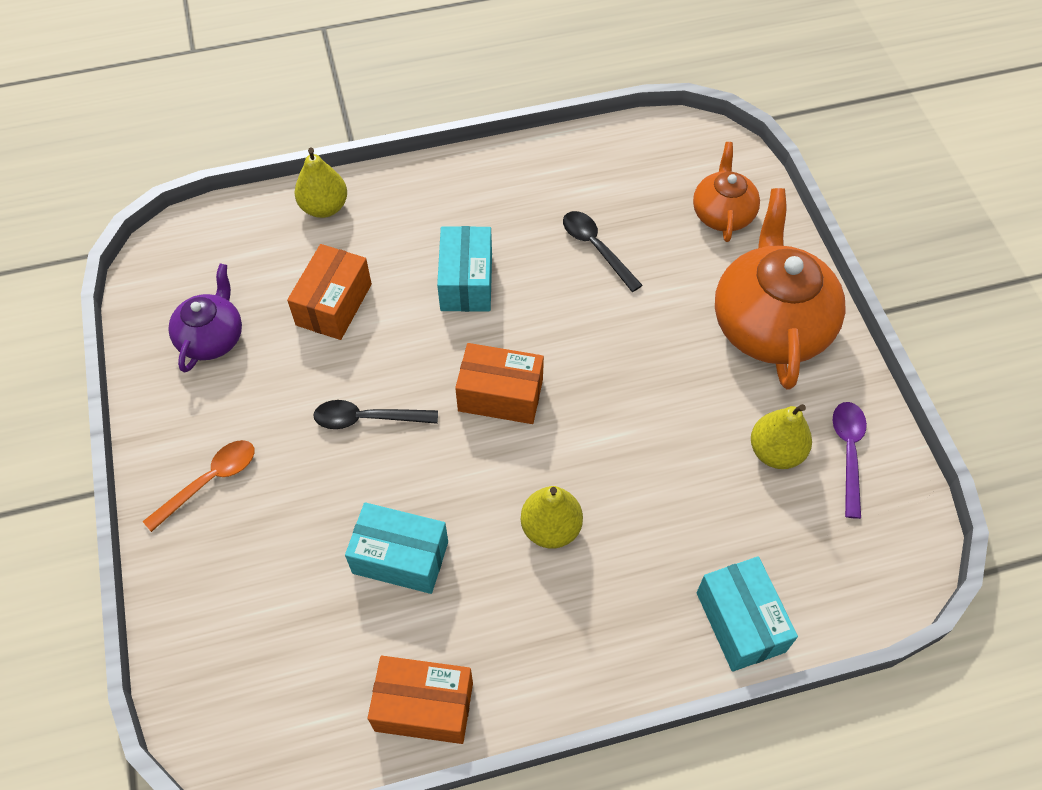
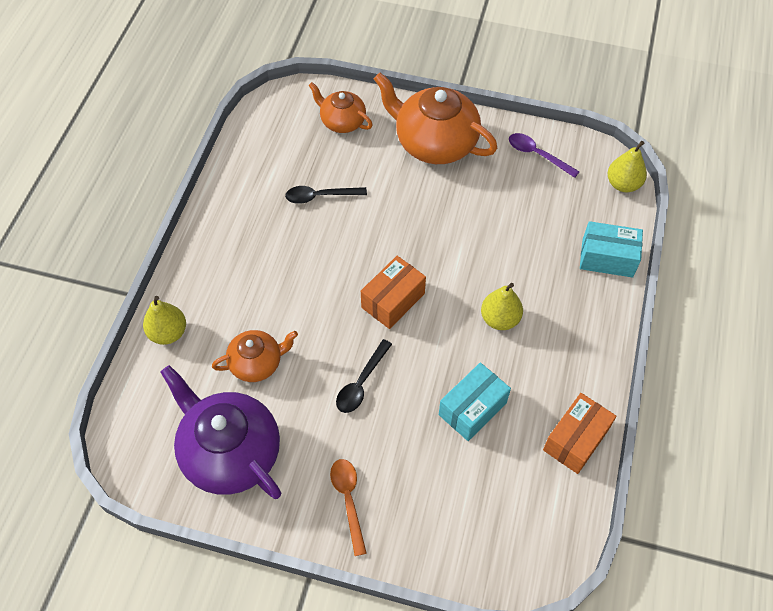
camera: 60 degrees left, 0 degrees up
(212, 338) = (230, 452): purple teapot -> purple teapot, size x1.79
(334, 304) = (257, 363): orange box -> orange teapot
(466, 282) = (294, 278): turquoise box -> none
(775, 452) = (517, 186): yellow pear -> yellow pear (623, 184)

